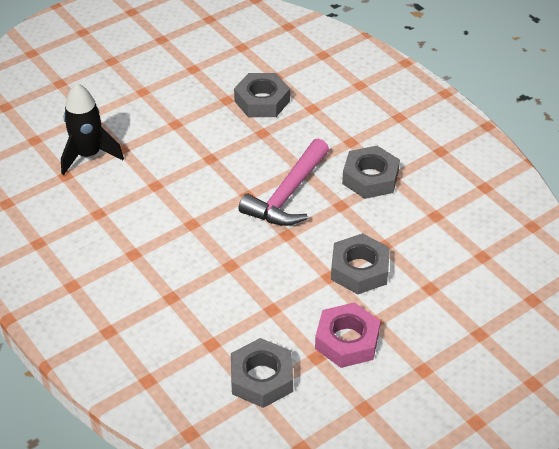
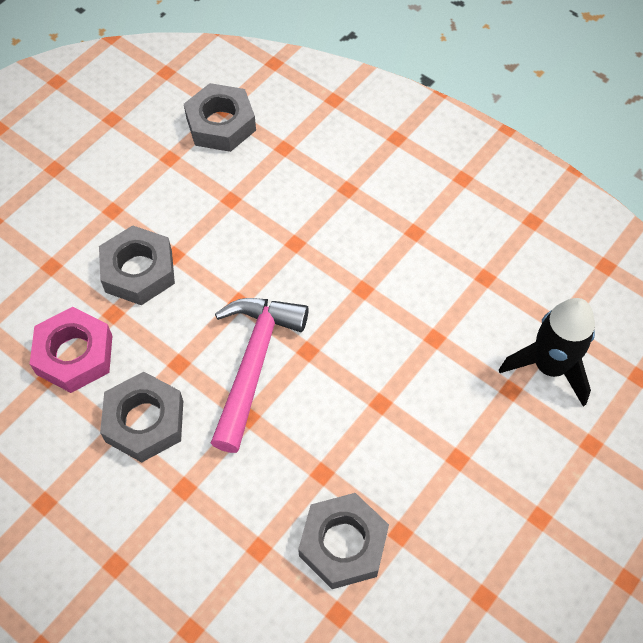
camera: 165 degrees right, 15 degrees up
(347, 341) = (140, 181): pink nut -> pink nut (74, 354)

